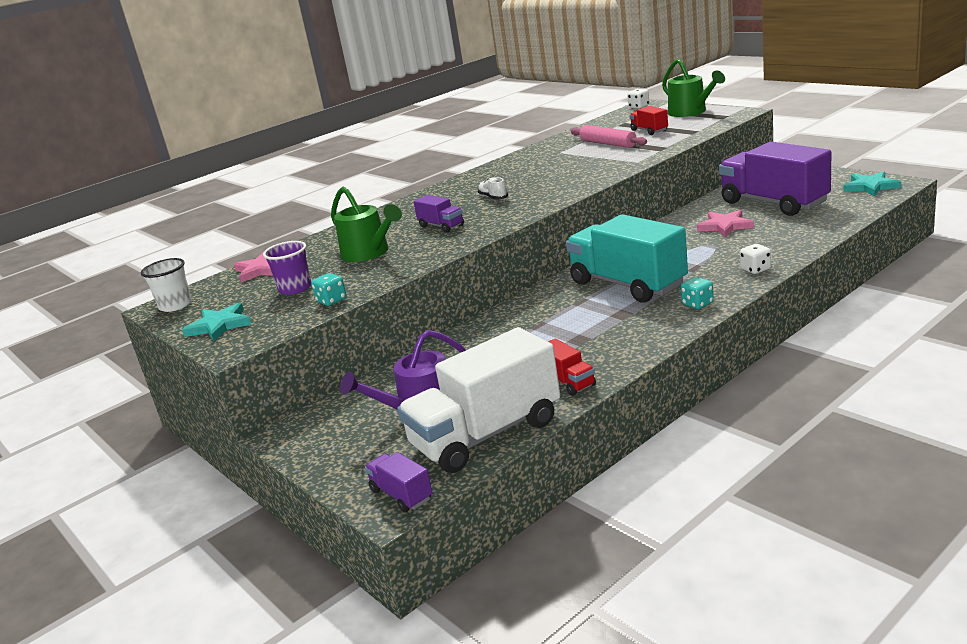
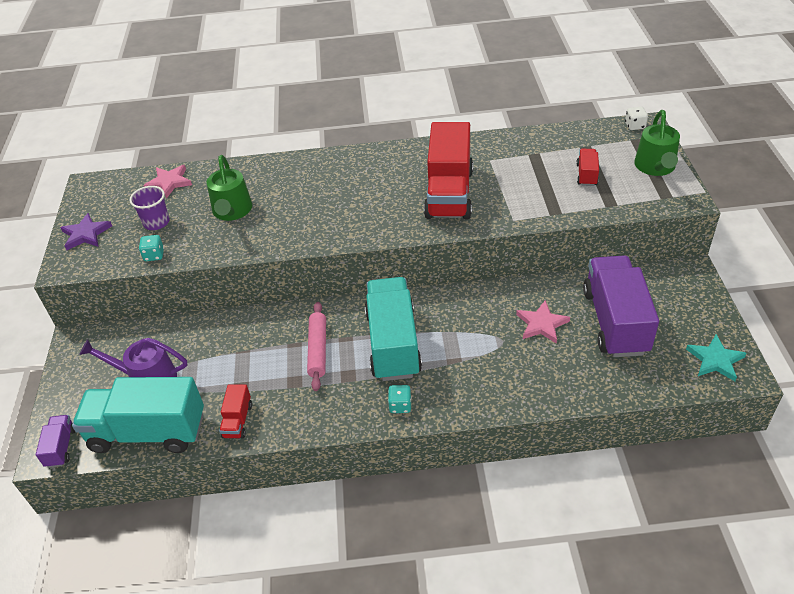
camera: 35 degrees right, 20 degrees up
(175, 305) = (94, 189): white cup -> none
(219, 325) = (86, 234): turquoise star -> purple star
(441, 226) = (302, 210): purple truck -> none
(486, 434) = (148, 432): white truck -> turquoise truck
(493, 197) = (372, 195): white shoe -> none
(559, 173) = (449, 194): none -> red truck
(608, 143) = (534, 173): pink rolling pin -> pink rolling pin (318, 350)
(755, 269) = (485, 398): white dice -> none

